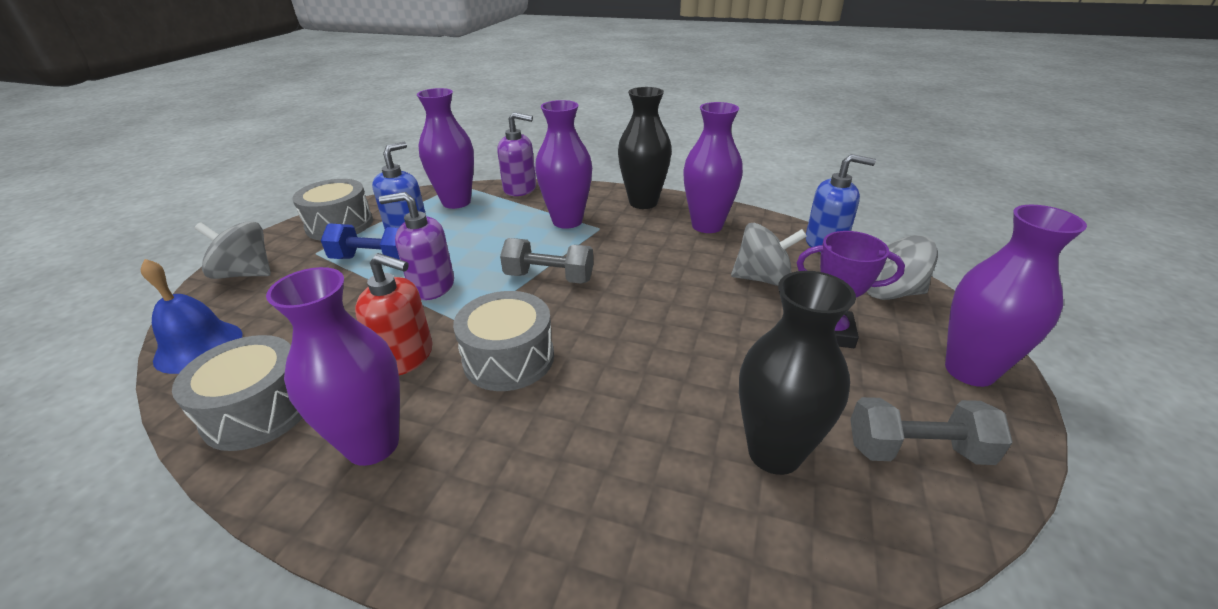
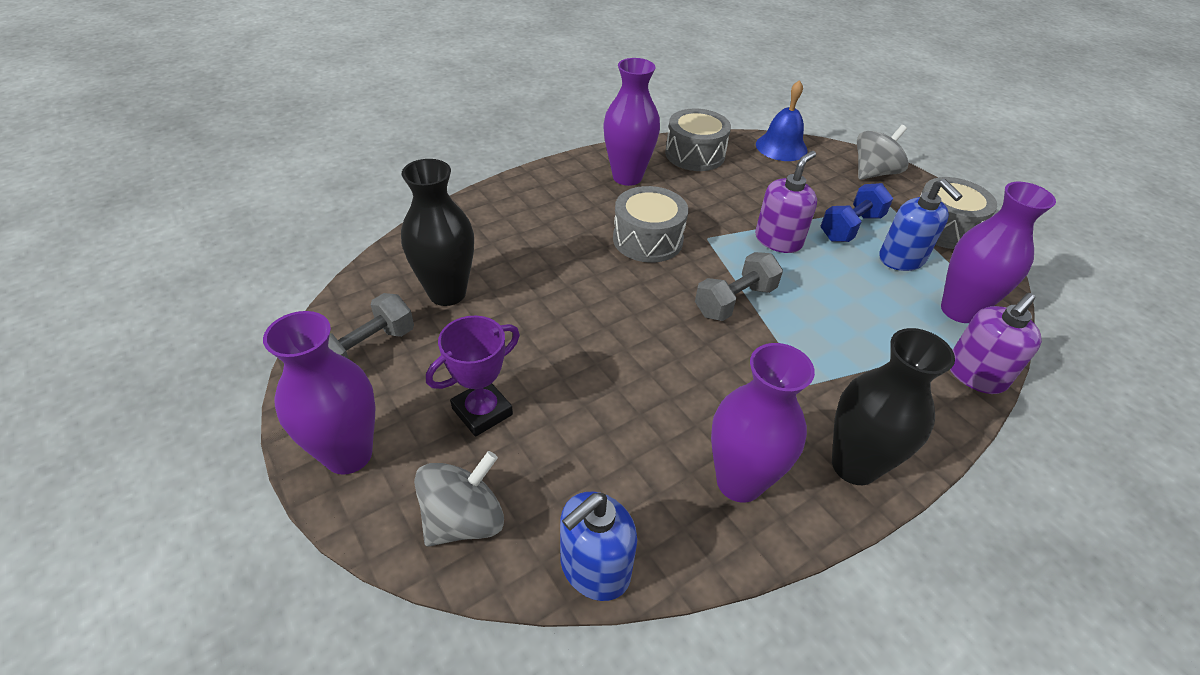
camera: 125 degrees right, 10 degrees up
(405, 356) = (694, 205): red soap dispenser -> none
(567, 221) = (846, 368): purple vase -> none
(762, 279) = (593, 436): grey spinning top -> none

